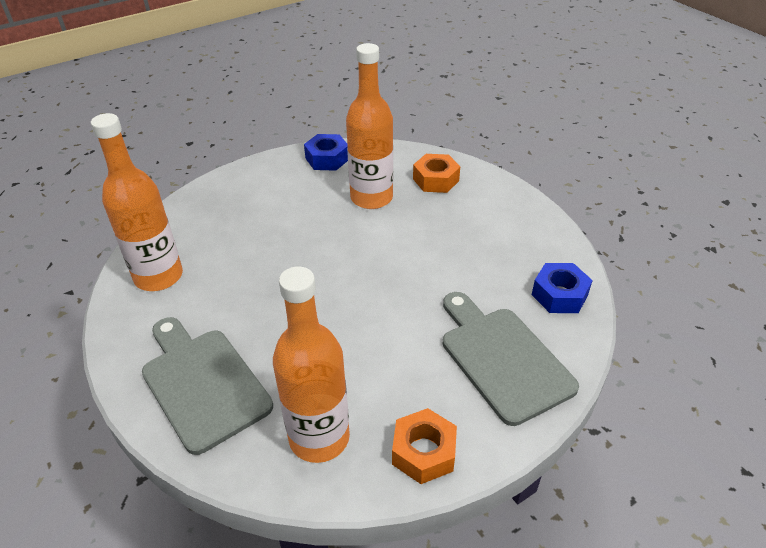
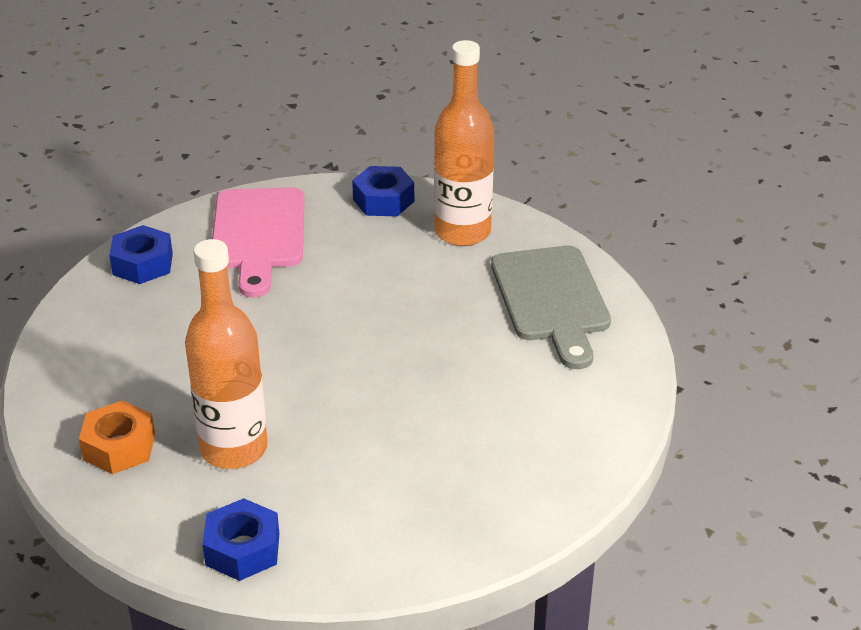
camera: 155 degrees left, 5 degrees down
(158, 276) = (574, 427): orange bottle -> none
(423, 452) = (383, 200): orange nut -> blue nut
(502, 358) = (258, 235): grey cutting board -> pink cutting board

